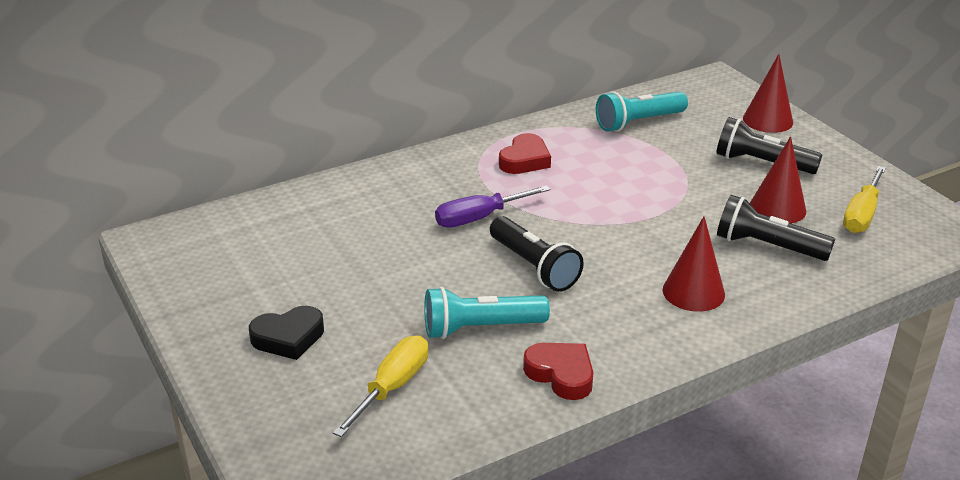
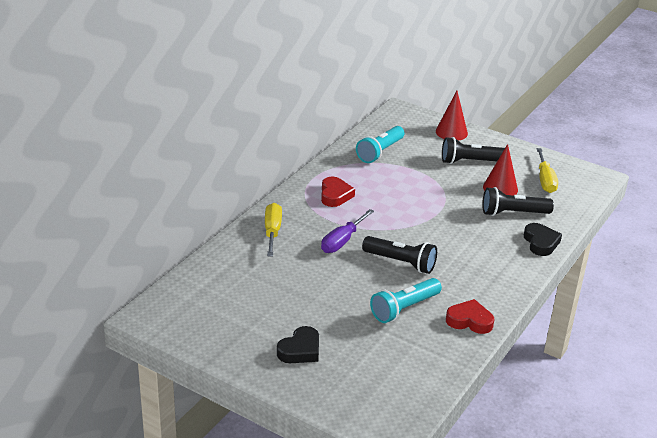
camera: 30 degrees left, 0 degrees up
(392, 387) = (387, 358): yellow screwdriver -> yellow screwdriver (272, 232)
(693, 292) = (497, 252): red cone -> none
(776, 298) = (540, 243): none -> black heart

